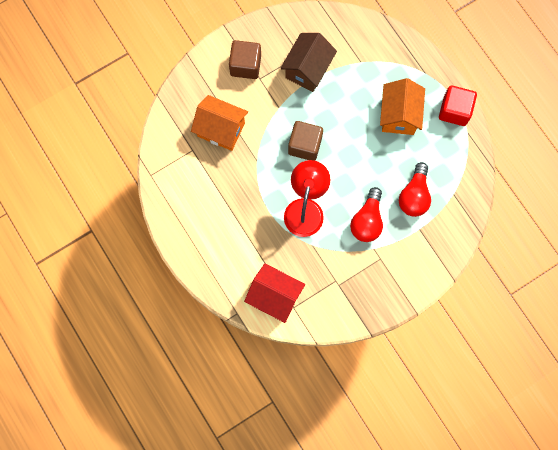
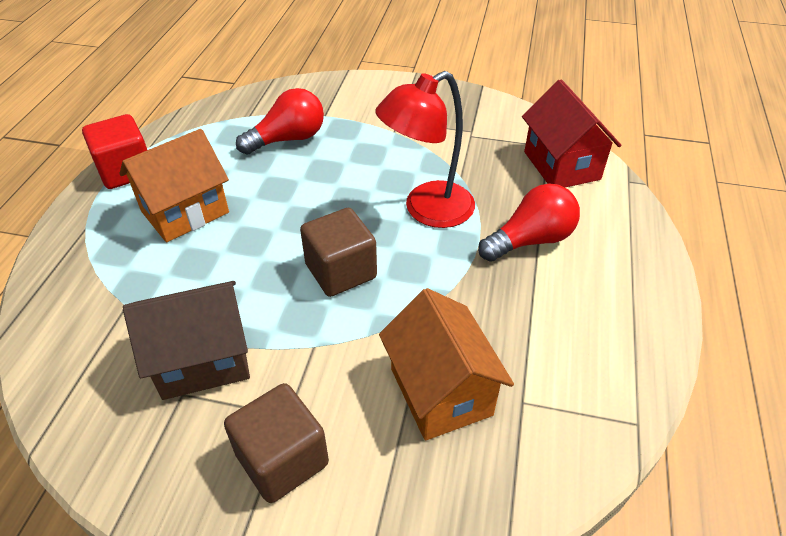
camera: 135 degrees left, 30 degrees down
(367, 221) = (368, 154): red light bulb -> red light bulb (530, 240)

